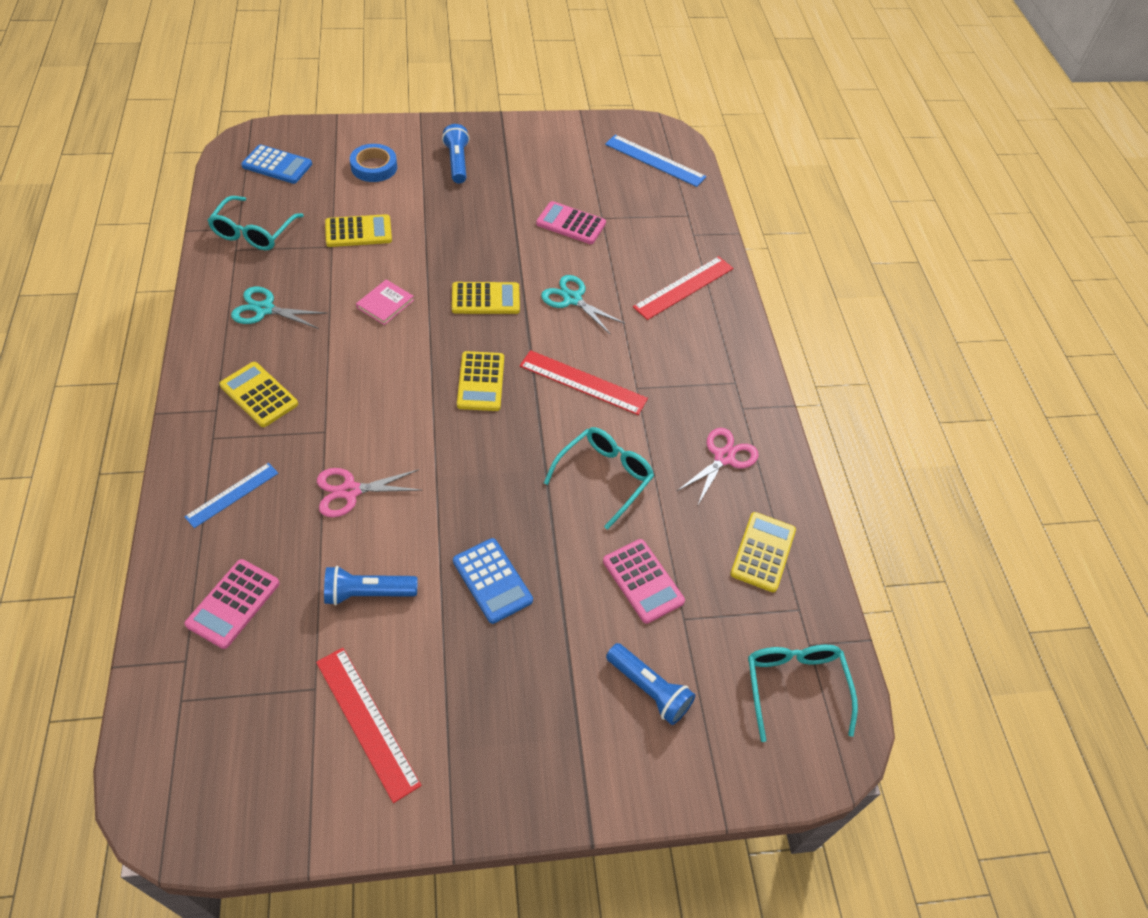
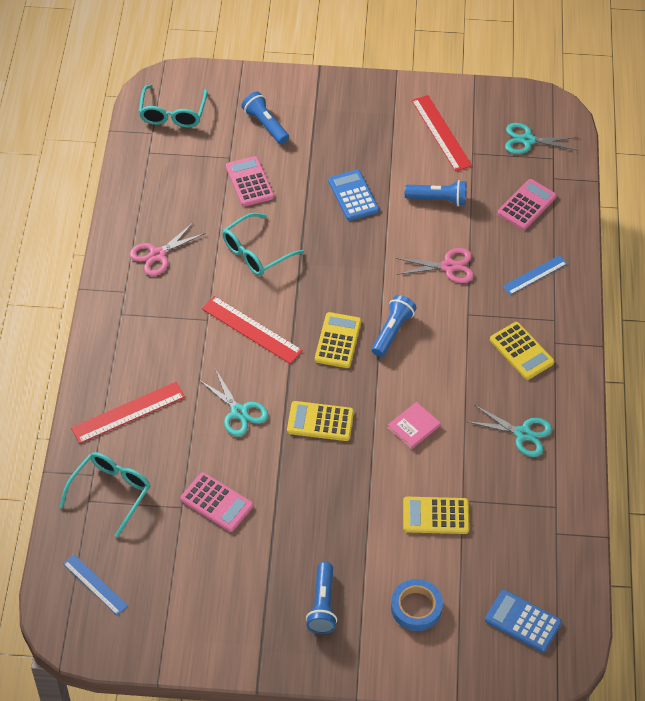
camera: 165 degrees left, 0 degrees up
(220, 731) = (527, 140): none -> turquoise scissors
(254, 232) = (540, 527): turquoise glasses -> turquoise glasses (110, 493)
(418, 399) = (392, 331): none -> blue flashlight
(655, 161) = (95, 584): blue ruler -> blue ruler, size x0.66
(762, 552) = (157, 188): yellow calculator -> none

